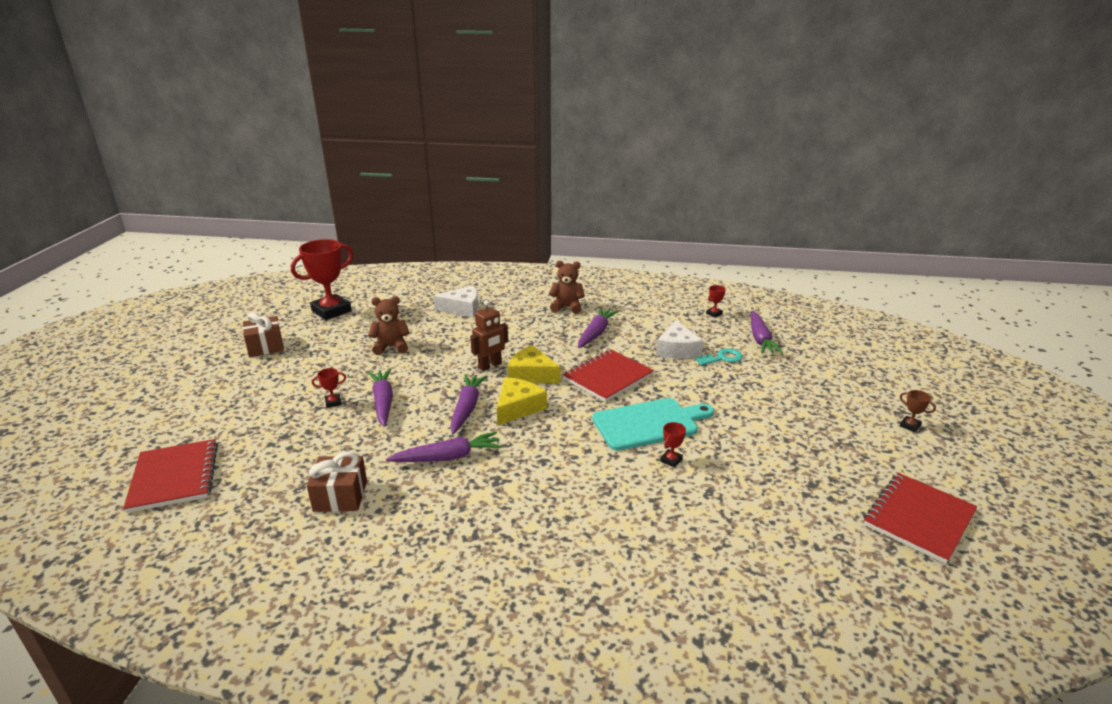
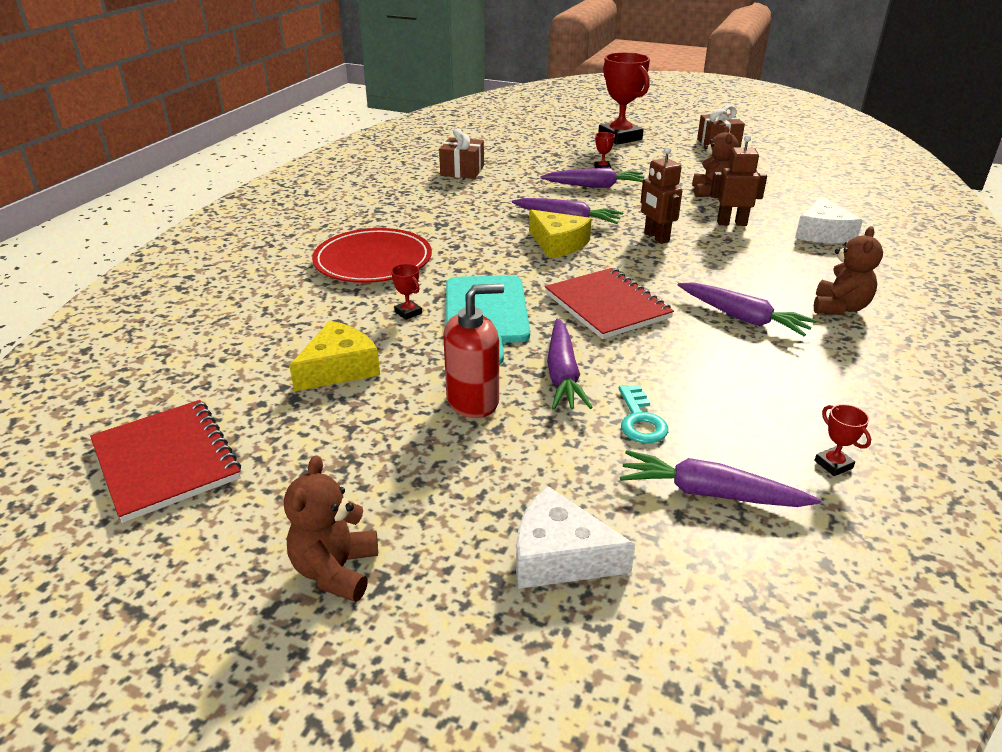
camera: 105 degrees right, 5 degrees up
(174, 477) = (520, 128): red notebook -> none
(331, 311) = (805, 167): red trophy -> red trophy (620, 137)
(448, 457) = (488, 207): purple carrot -> purple carrot (563, 374)
(454, 338) = (731, 223): none -> brown robot
(531, 374) = (629, 258): yellow cheese -> yellow cheese (339, 368)
(595, 504) = (373, 261): none -> red plate
(677, 349) = (679, 380): white cheese -> white cheese (560, 555)
(751, 411) = (473, 401): none -> red soap dispenser
(910, 426) = (336, 570): brown trophy -> brown teddy bear

